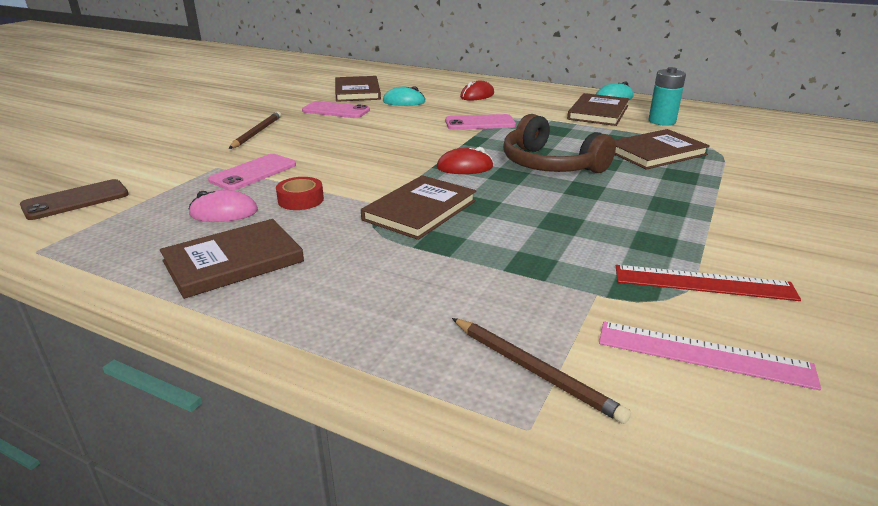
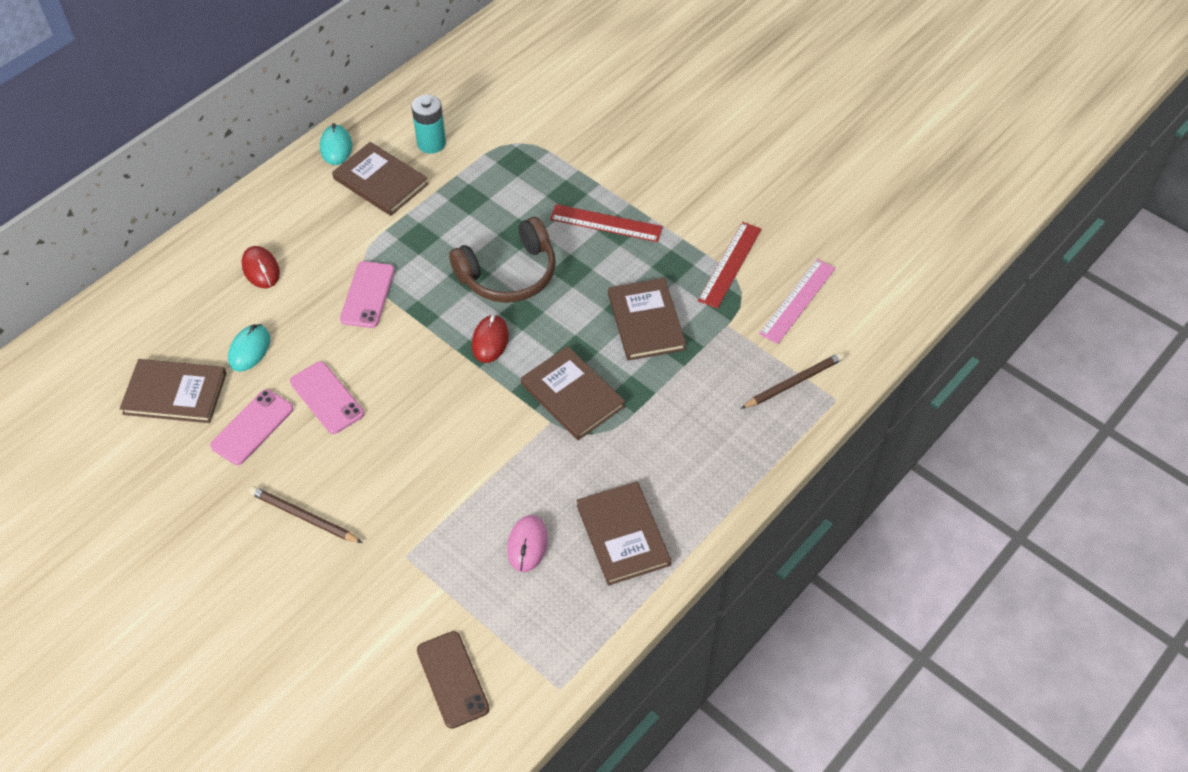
camera: 75 degrees left, 25 degrees up
(253, 173) = (436, 521): pink phone -> pink phone (327, 398)
(300, 200) = (520, 482): red tape -> none
(656, 153) = (511, 187): brown book -> brown book (646, 321)
(668, 198) = (606, 223): none -> red ruler

